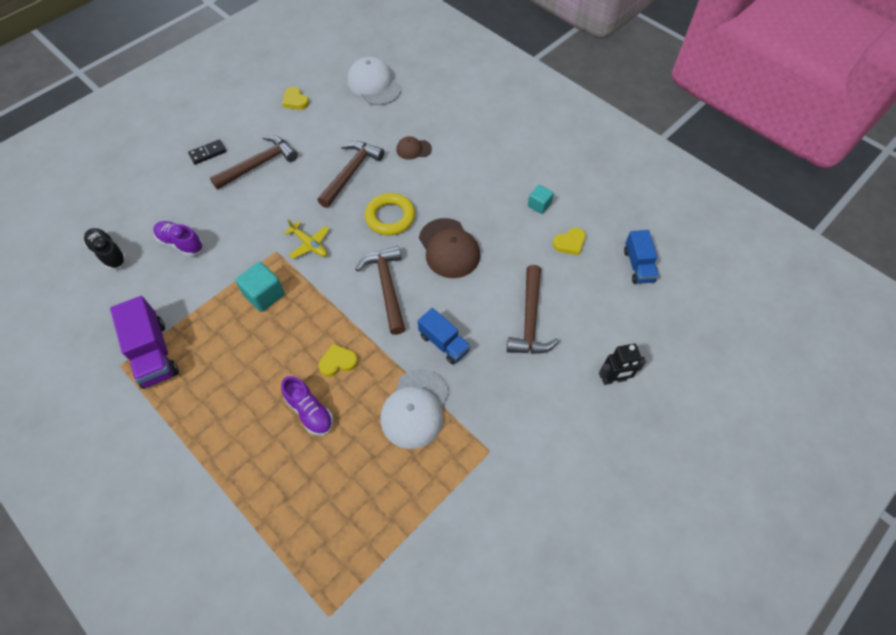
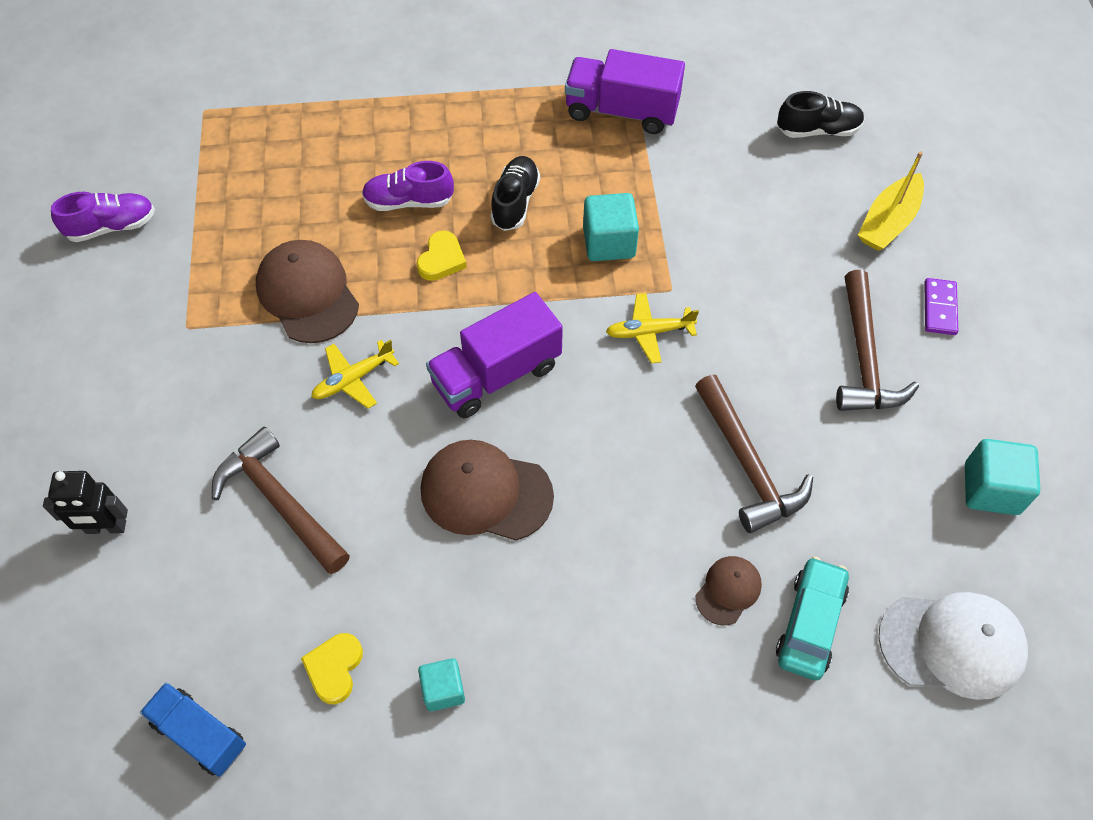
camera: 130 degrees right, 0 degrees up
(162, 194) = (888, 222): none -> yellow boat
(181, 243) = (774, 202): purple shoe -> purple shoe (112, 226)
(208, 153) = (940, 308): black domino -> purple domino
(268, 357) = (515, 202): none -> black shoe
(295, 101) = (991, 489): yellow heart -> turquoise cube
(387, 286) = (496, 374): brown hammer -> purple truck
(390, 217) = (611, 457): yellow ring -> none
(403, 121) = (810, 623): none -> turquoise car
(415, 408) = (307, 294): white cap -> brown cap
(444, 343) = (353, 379): blue truck -> yellow plane
(613, 379) = (106, 527): black robot -> black robot turned 120 degrees counterclockwise

